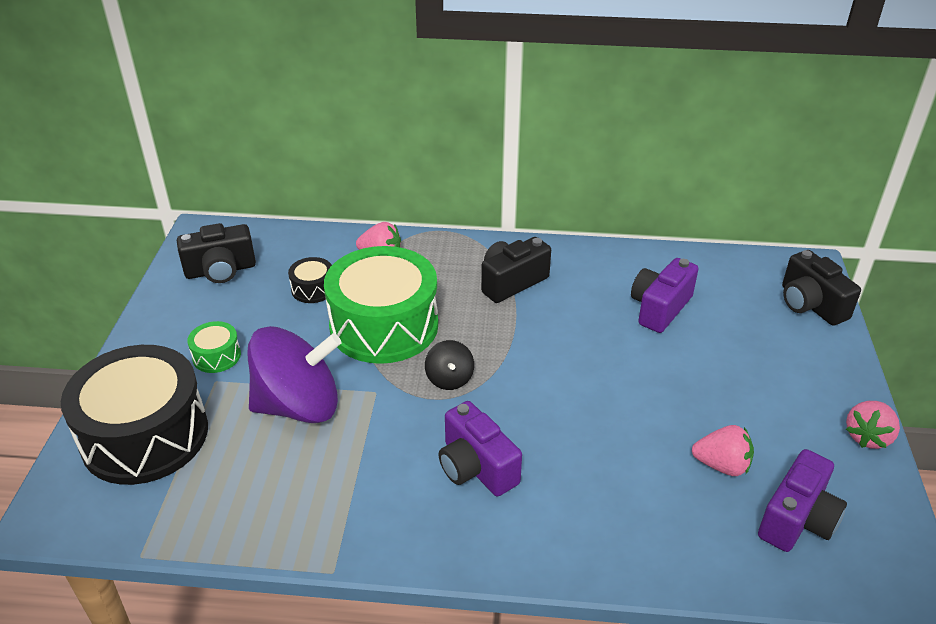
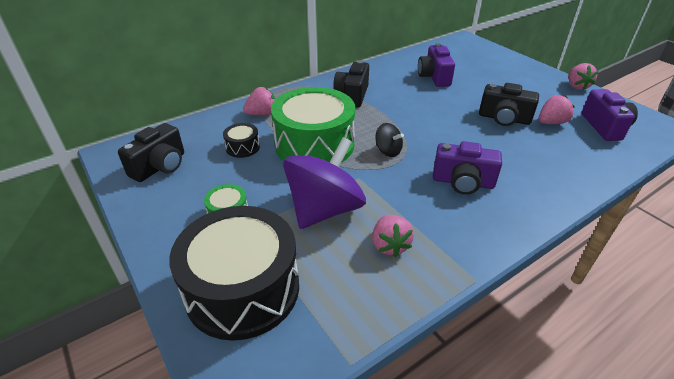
camera: 40 degrees left, 0 degrees up
(305, 482) = (390, 245): none -> pink strawberry
(810, 304) = (486, 51): black camera -> black camera (504, 118)

